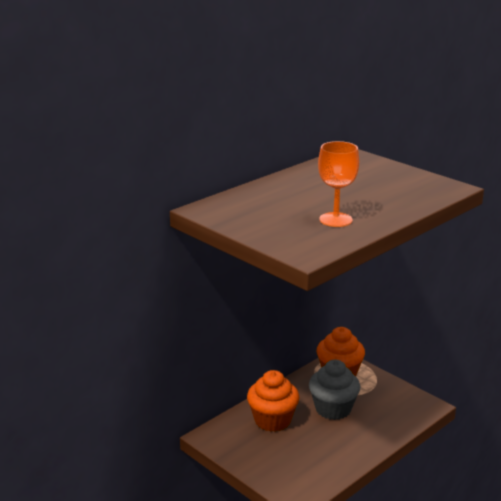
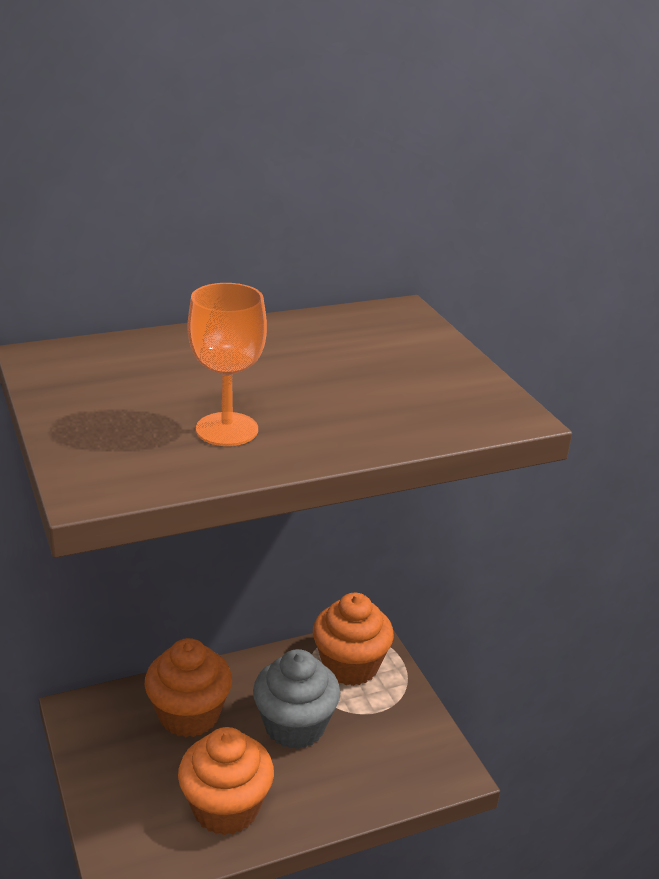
camera: 20 degrees right, 5 degrees up
(328, 455) = (226, 808): none -> orange cupcake

